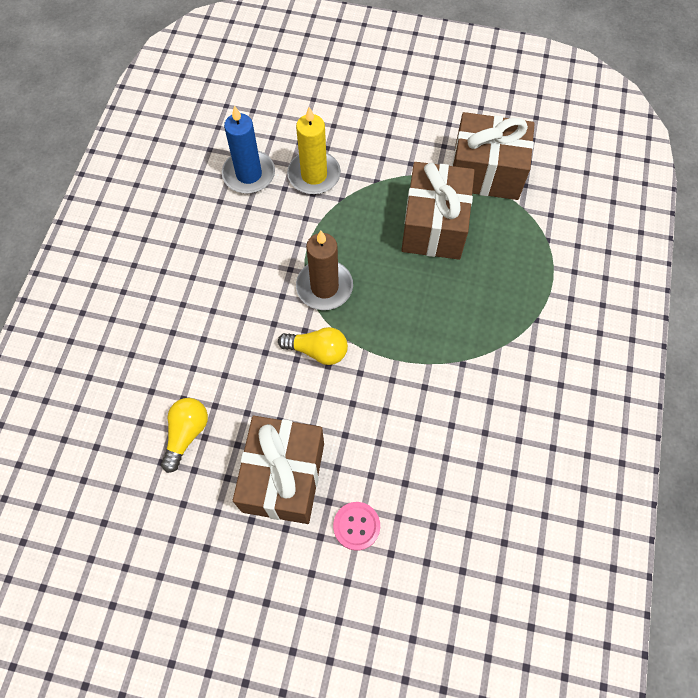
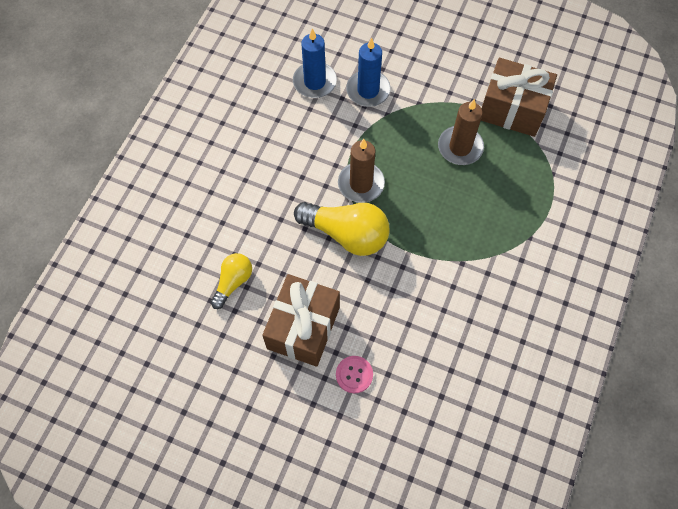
camera: 10 degrees right, 0 degrees up
(314, 175) = (368, 90): yellow candle -> blue candle
(317, 351) = (347, 234): yellow light bulb -> yellow light bulb, size x1.72
(434, 225) = (460, 147): brown gift -> brown candle

